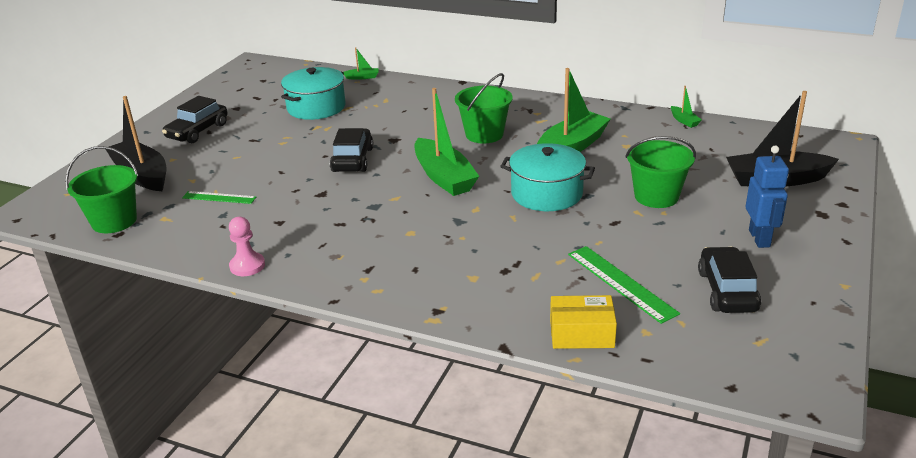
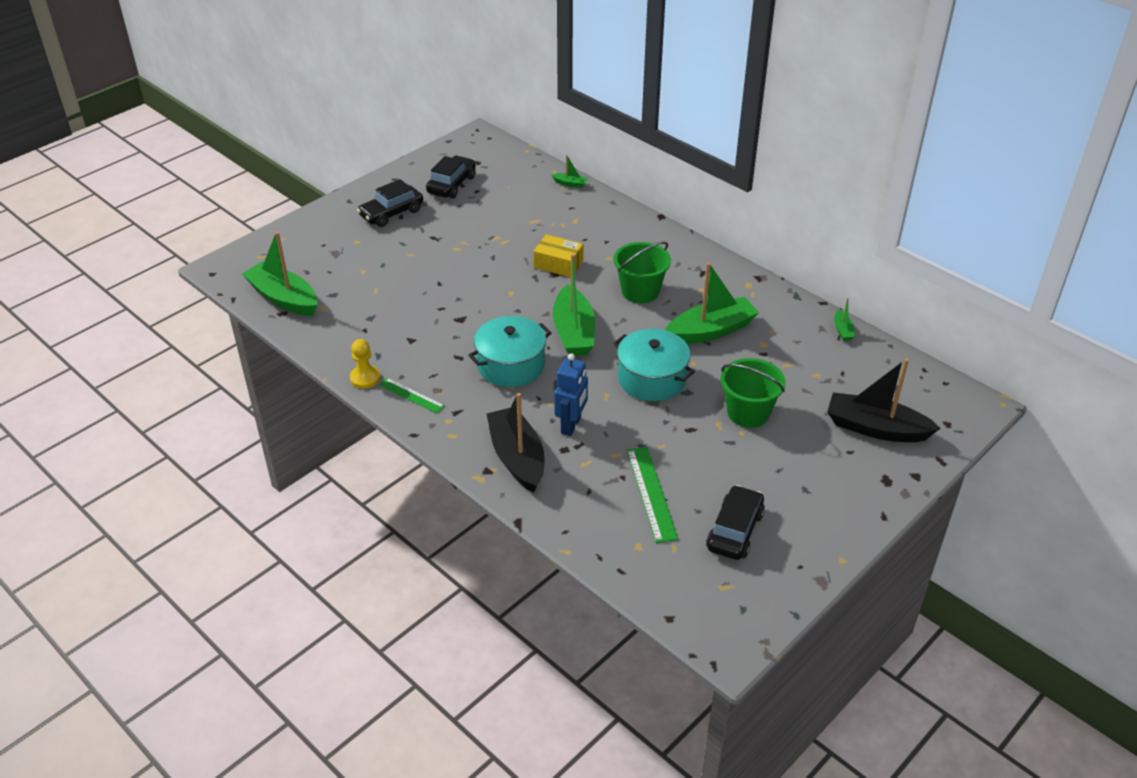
camera: 20 degrees right, 10 degrees up
(114, 221) = (284, 298): green bucket -> green boat
(141, 175) = (325, 253): black boat -> black boat (517, 458)
(219, 197) = (375, 297): green ruler -> green ruler (411, 395)
(247, 266) = (365, 378): pink pawn -> yellow pawn
(316, 107) = (507, 212): turquoise pot -> turquoise pot (511, 365)
(352, 160) = (506, 287): black car -> black car (452, 184)
(581, 333) = (586, 530): yellow box -> yellow box (558, 264)
(759, 238) = (806, 488): blue robot -> blue robot (571, 425)

